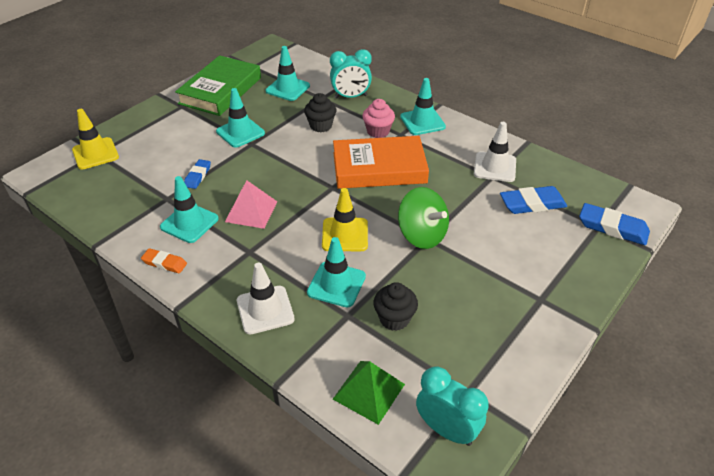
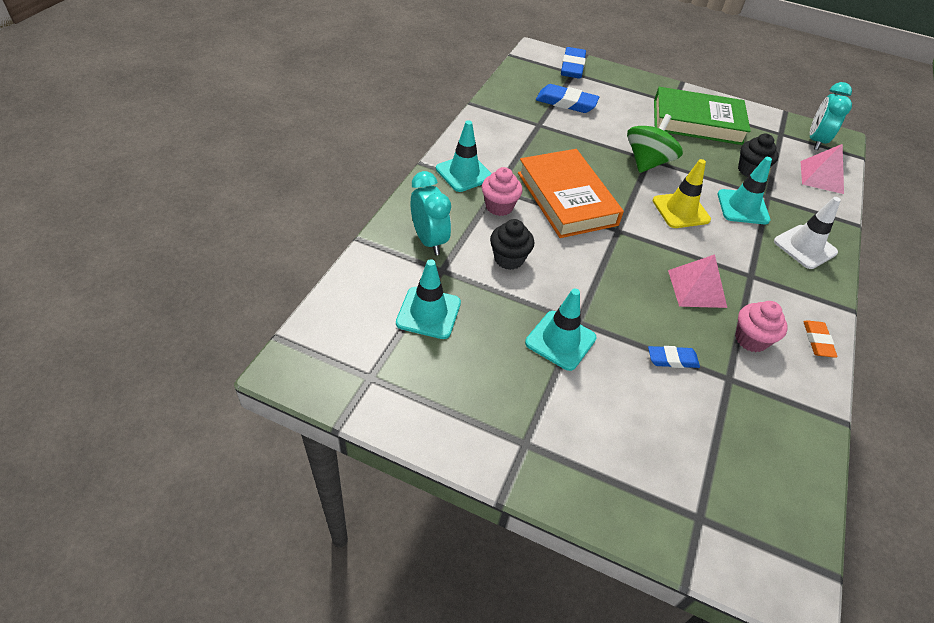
camera: 110 degrees left, 5 degrees up
(95, 154) = (702, 519): yellow traffic cone -> none
(189, 223) = (751, 339): turquoise traffic cone -> pink cupcake
(220, 90) = (461, 401): green book -> green book (697, 122)
(368, 391) = (821, 177): green pyramid -> pink pyramid
(494, 167) = (523, 122): white traffic cone -> none
(532, 204) = (566, 103): blue eraser -> blue eraser turned 45 degrees counterclockwise

